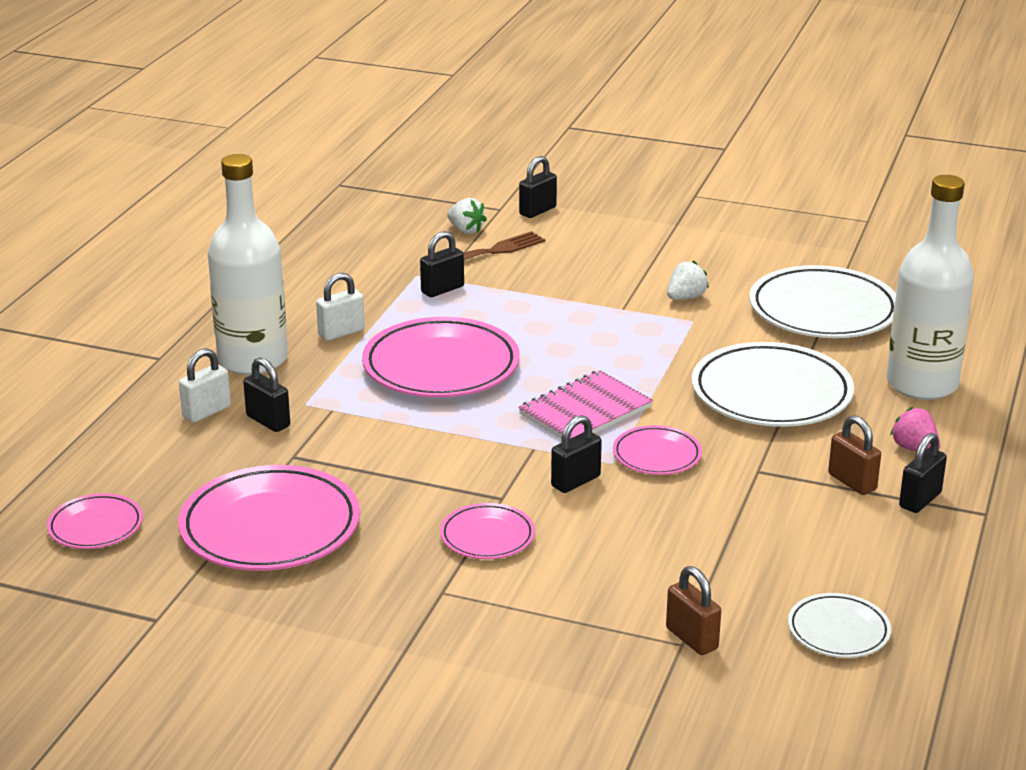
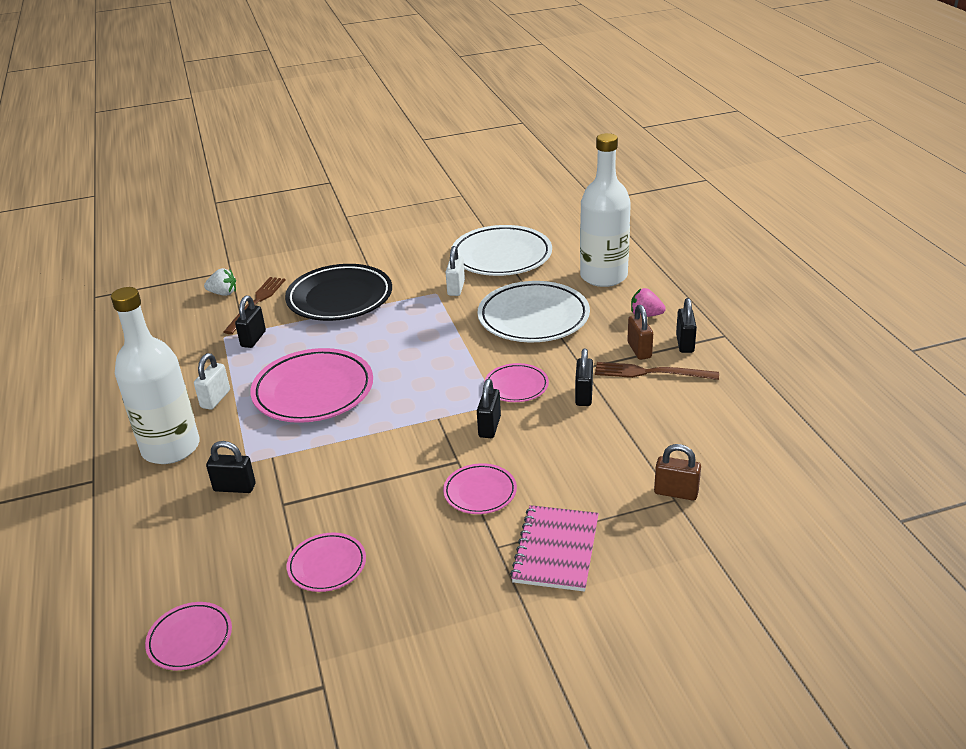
camera: 35 degrees left, 5 degrees up
(207, 412) = (179, 503): white padlock -> white padlock (456, 288)
(270, 527) = (327, 565): pink plate -> pink plate, size x0.52
(537, 211) = (257, 262): black padlock -> black padlock (584, 395)
(579, 284) = (340, 298): none -> black plate
(585, 410) = (440, 378): pink notebook -> pink notebook (556, 550)
(685, 297) = (415, 280): white strawberry -> none
(832, 511) = (651, 372): none -> brown fork
(838, 631) = (742, 443): white plate -> none
(852, 482) = (639, 350): brown padlock -> brown padlock turned 60 degrees clockwise

